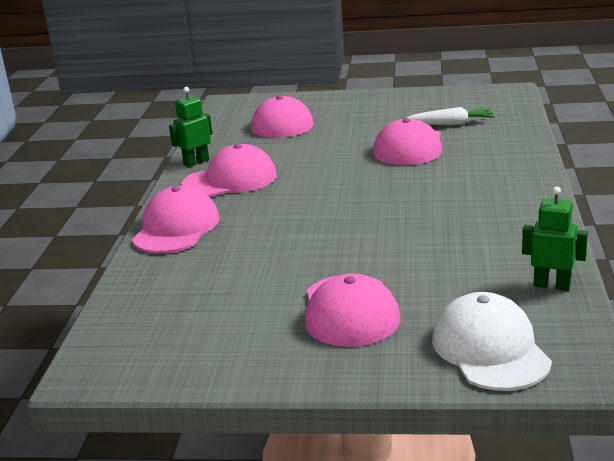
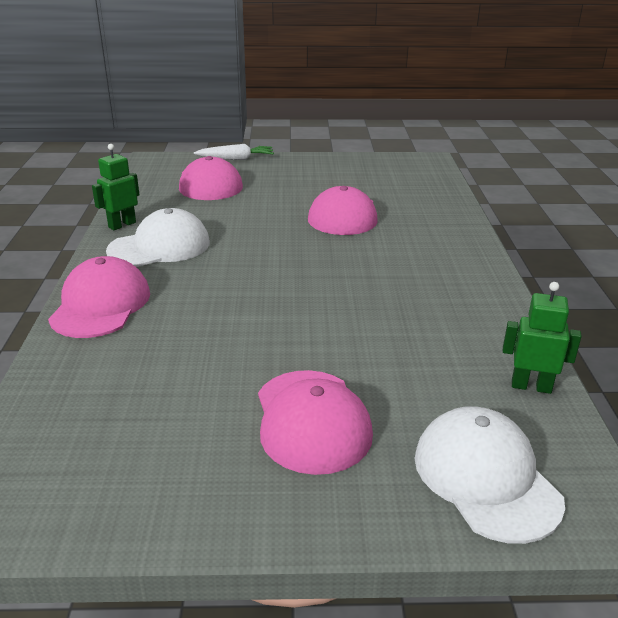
camera: 10 degrees left, 5 degrees up
(230, 180) = (160, 247): pink cap -> white cap
(451, 124) = (380, 192): white carrot -> white carrot (236, 159)

